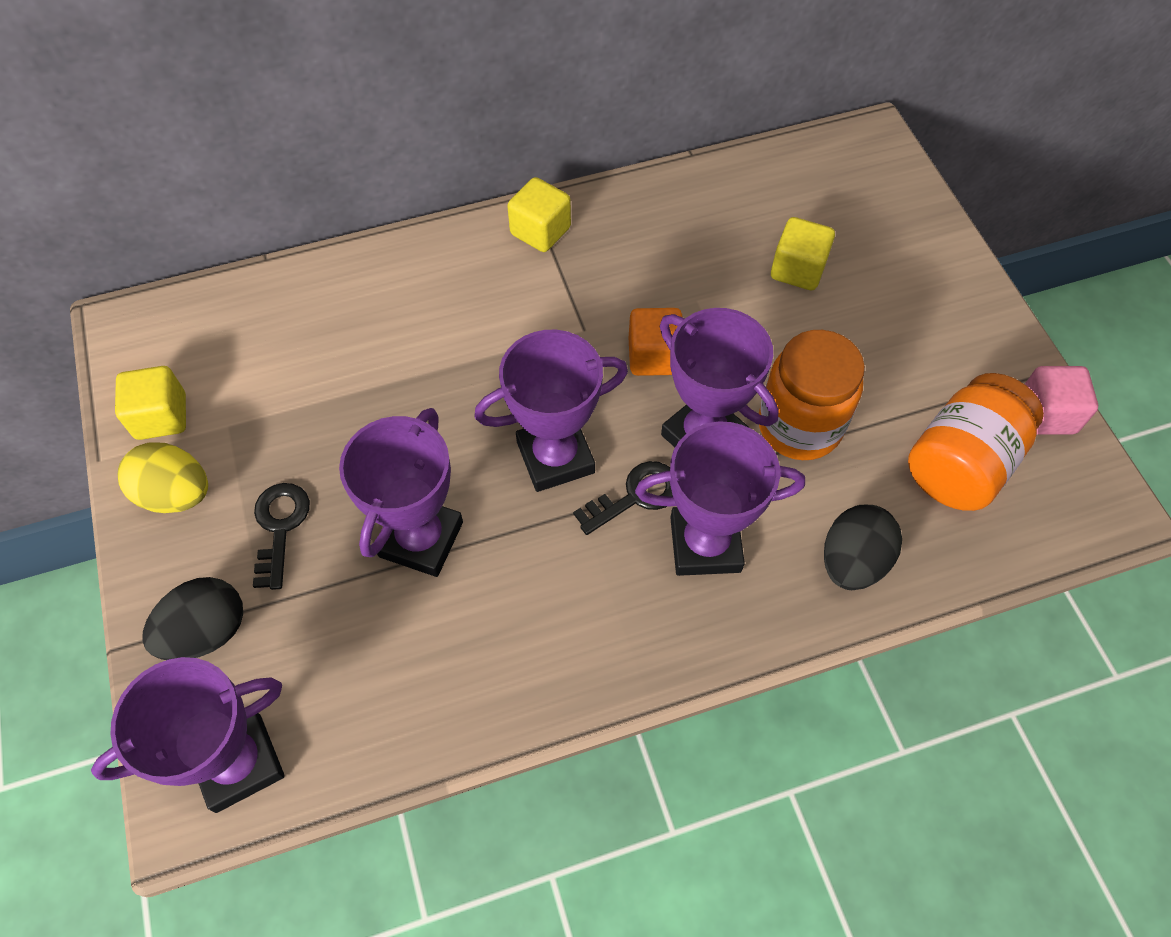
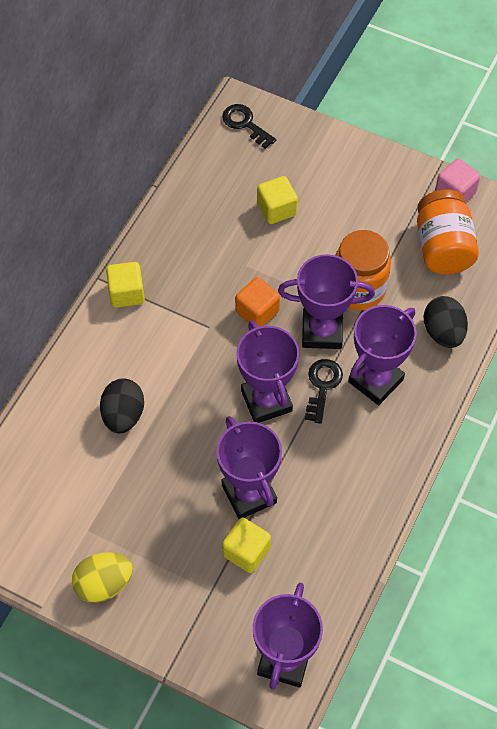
camera: 45 degrees left, 0 degrees up
(161, 417) = (46, 557): yellow cube -> yellow cube (246, 551)
(206, 632) = (200, 626): black egg -> black egg (123, 415)
(280, 527) = (175, 550): black key -> black key (245, 124)
(555, 457) = (266, 401): purple trophy -> purple trophy turned 45 degrees counterclockwise

